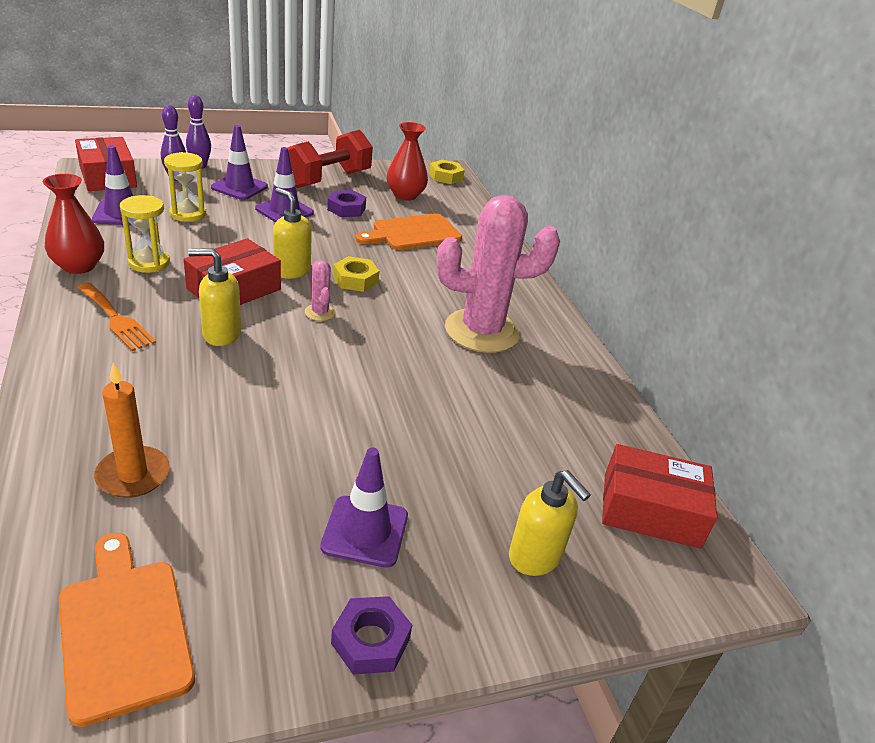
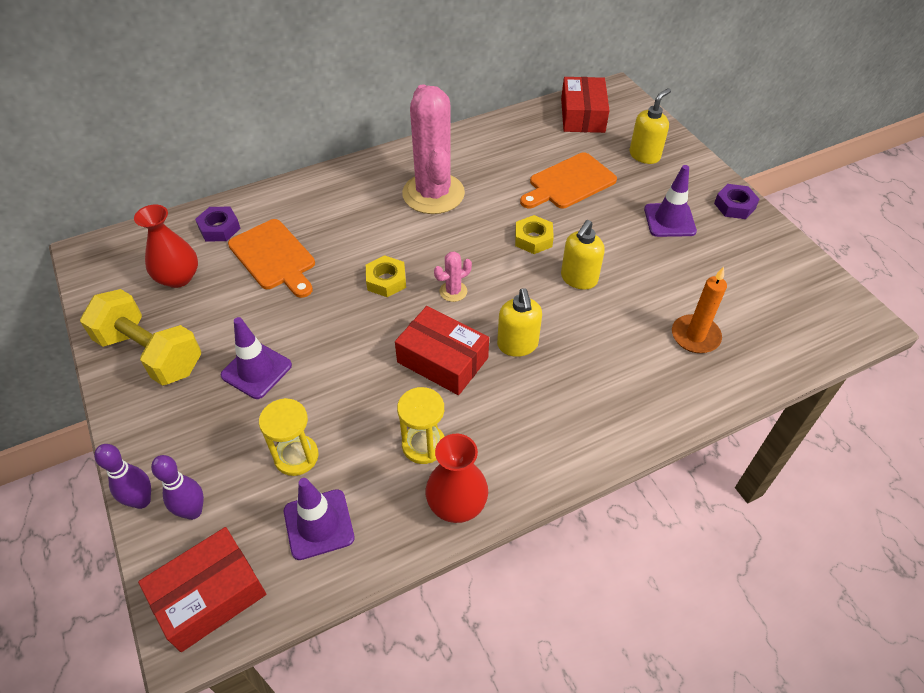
camera: 95 degrees left, 15 degrees up
(116, 319) = (533, 426): orange fork -> none
(124, 630) = (793, 296): orange cutting board -> orange cutting board (569, 183)
(239, 187) = (202, 433): purple traffic cone -> none
(291, 270) = (389, 329): yellow soap dispenser -> yellow soap dispenser (578, 279)
(328, 179) = (150, 354): red dumbbell -> yellow dumbbell
(346, 209) = (232, 319): purple nut -> purple nut (219, 228)
(446, 176) = (112, 252): yellow nut -> yellow nut (533, 239)

